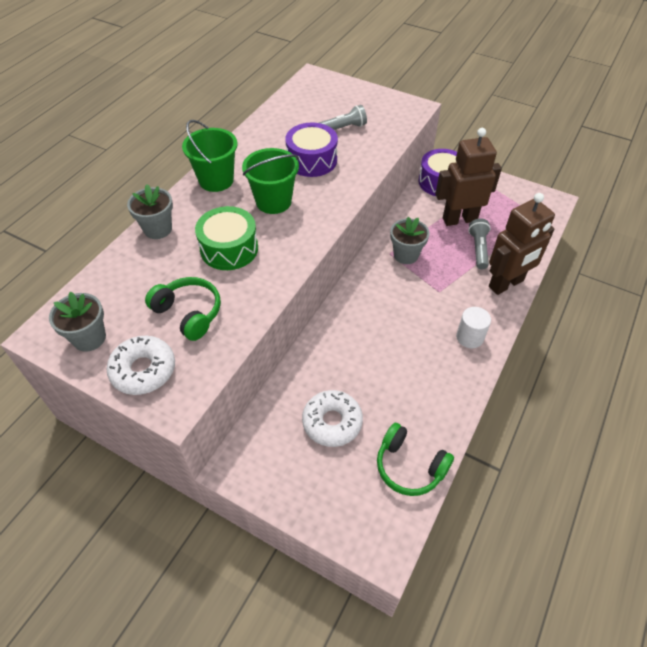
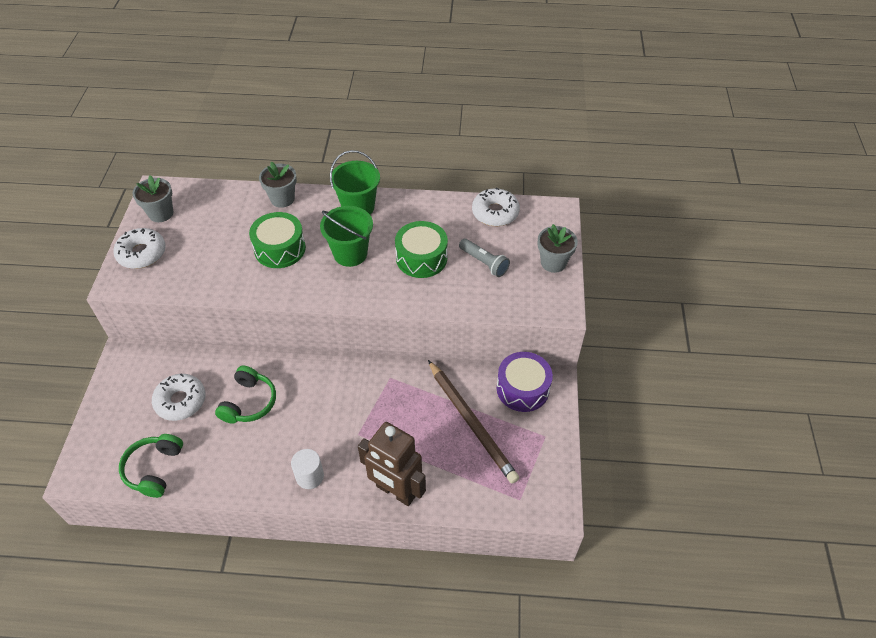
camera: 65 degrees right, 0 degrees up
(189, 313) = (202, 254): green headphones -> green headphones (249, 402)
(290, 106) = (495, 213): none -> white donut
(311, 160) = (421, 258): purple drum -> green drum
(406, 255) = (394, 392): grey flower pot -> grey flower pot (553, 263)
(459, 219) = (471, 423): brown robot -> brown pencil
(478, 249) = (435, 452): grey flashlight -> none

